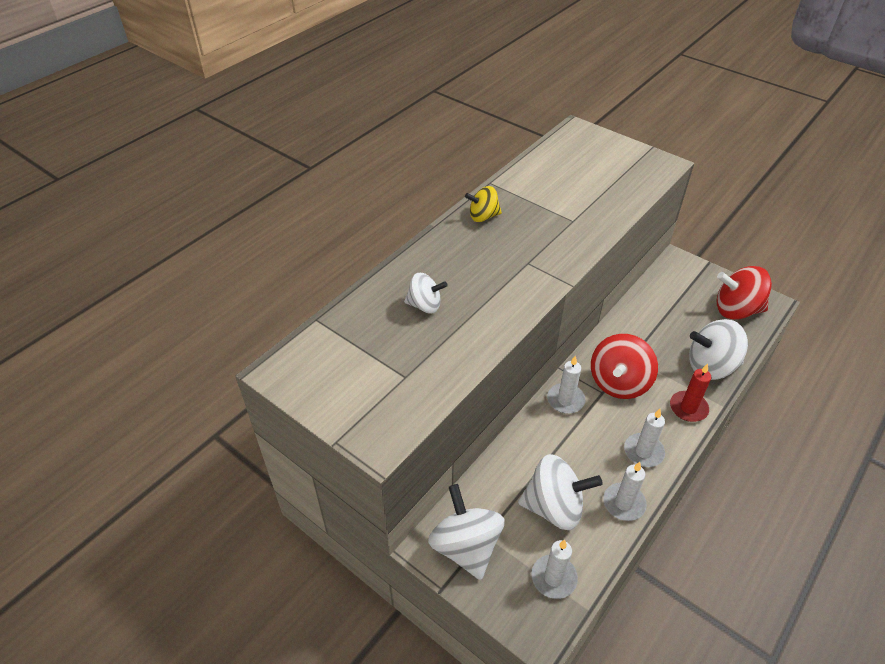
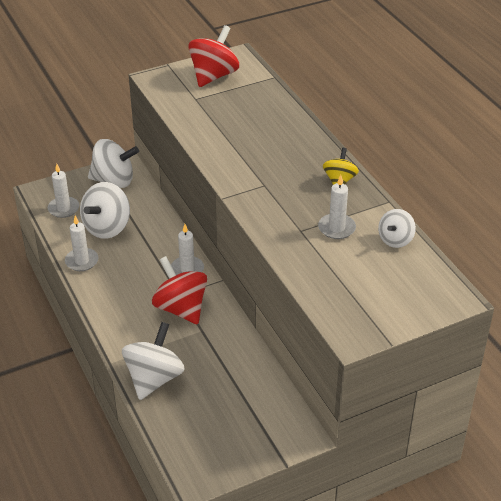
camera: 115 degrees right, 5 degrees down
(425, 305) = (253, 122): white spinning top -> white spinning top (395, 240)
(643, 452) = (110, 291): white candle -> white candle (336, 228)
(688, 408) = (126, 338): red candle -> none
(736, 310) = (204, 442): red spinning top -> red spinning top (214, 76)

